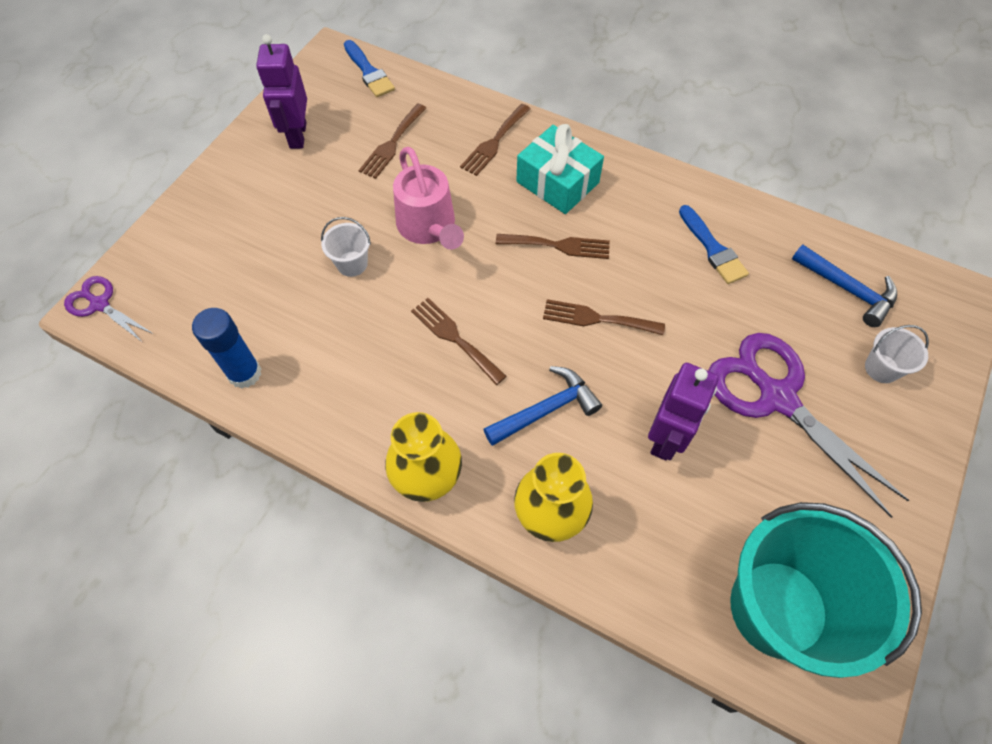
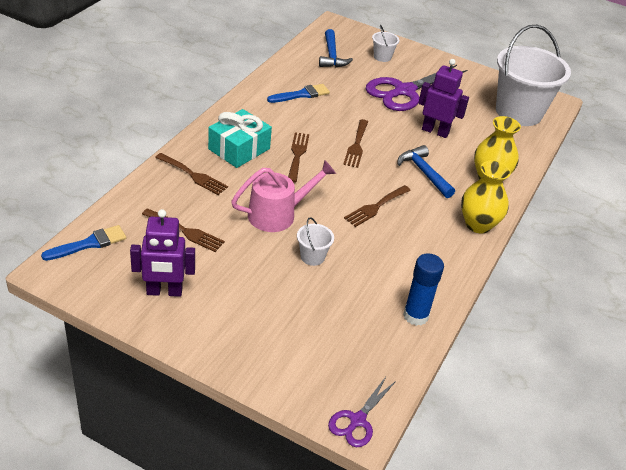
camera: 95 degrees left, 20 degrees down
(778, 608) = (518, 112): turquoise bucket -> white bucket
(847, 290) = (332, 56): blue hammer -> blue hammer turned 135 degrees clockwise

